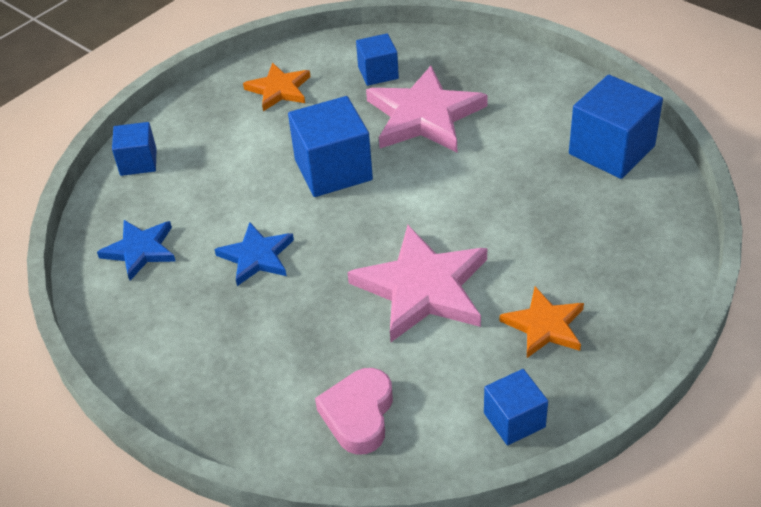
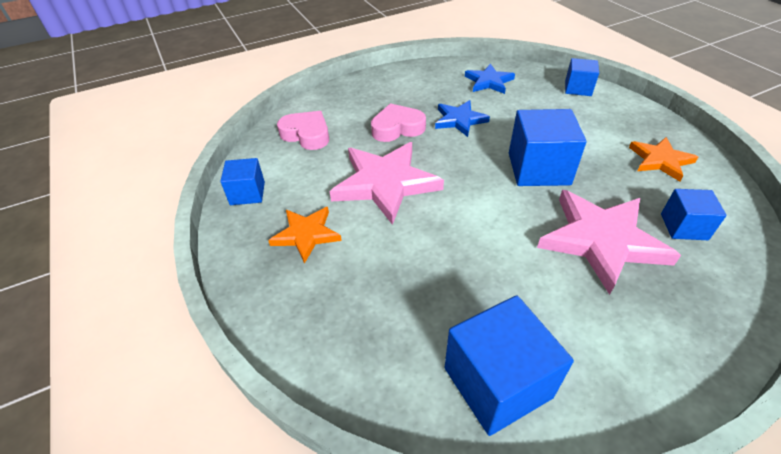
camera: 110 degrees right, 0 degrees up
(300, 315) = (397, 128): none -> pink heart

